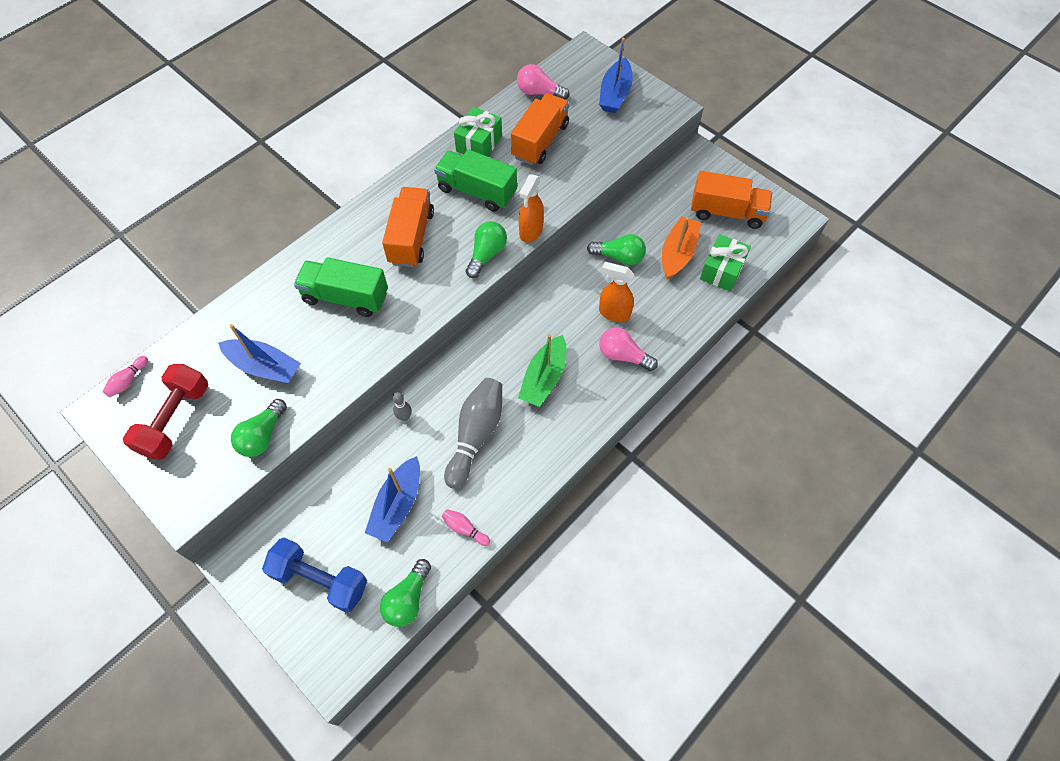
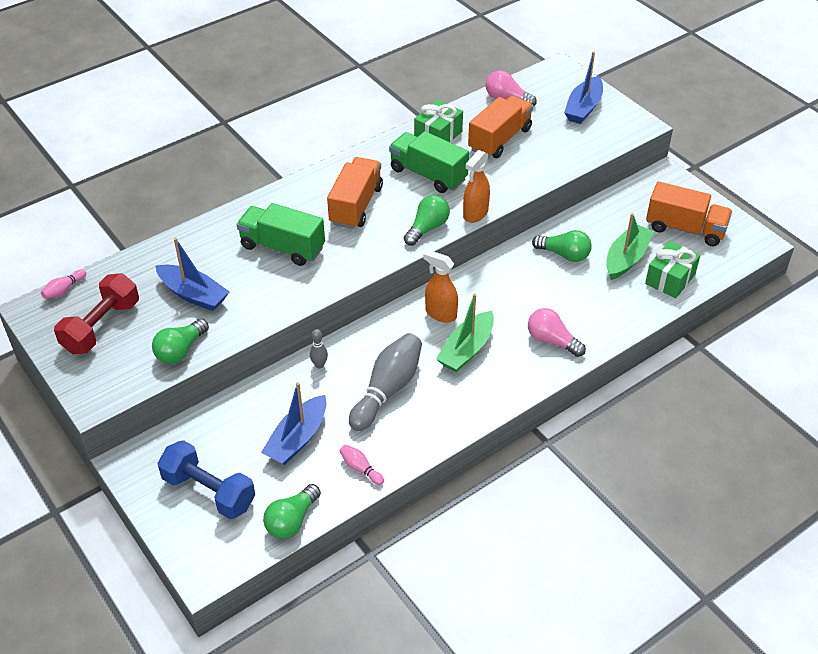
camera: 10 degrees right, 15 degrees down
(614, 313) = (549, 302): orange spray bottle -> orange spray bottle (440, 314)
(677, 253) = (626, 259): orange boat -> green boat

